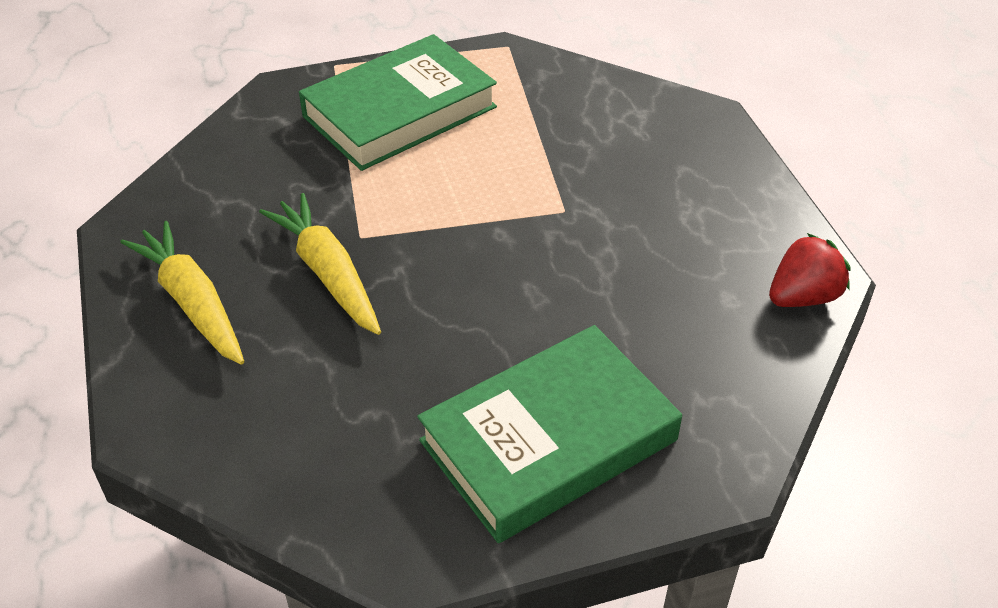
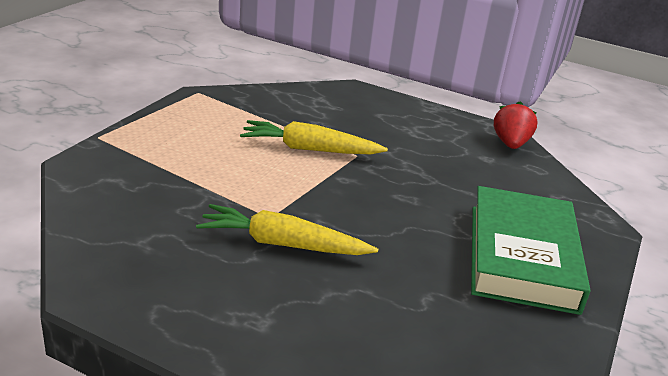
camera: 50 degrees left, 15 degrees down
(192, 303) = (221, 307): yellow carrot -> yellow carrot (309, 149)
(399, 111) = (186, 145): green book -> none

